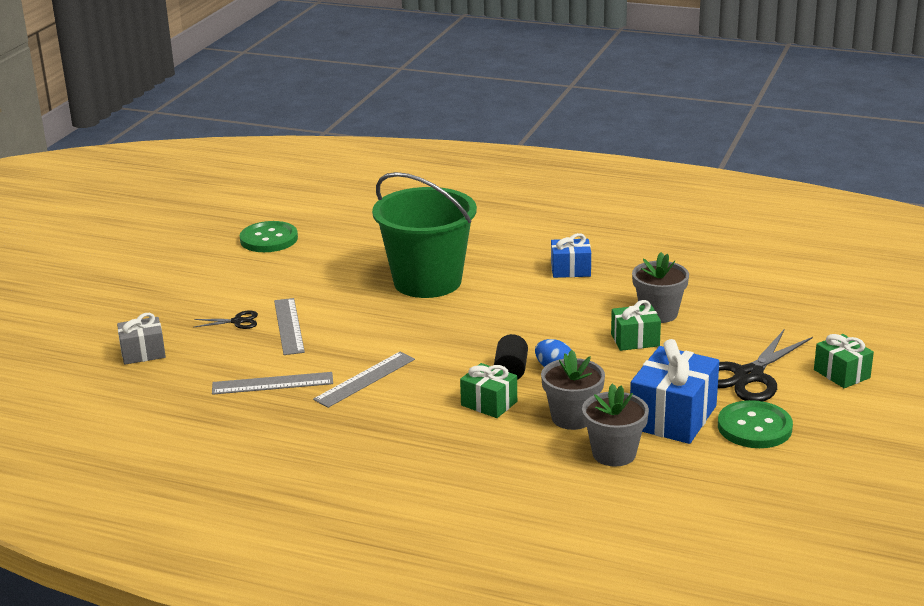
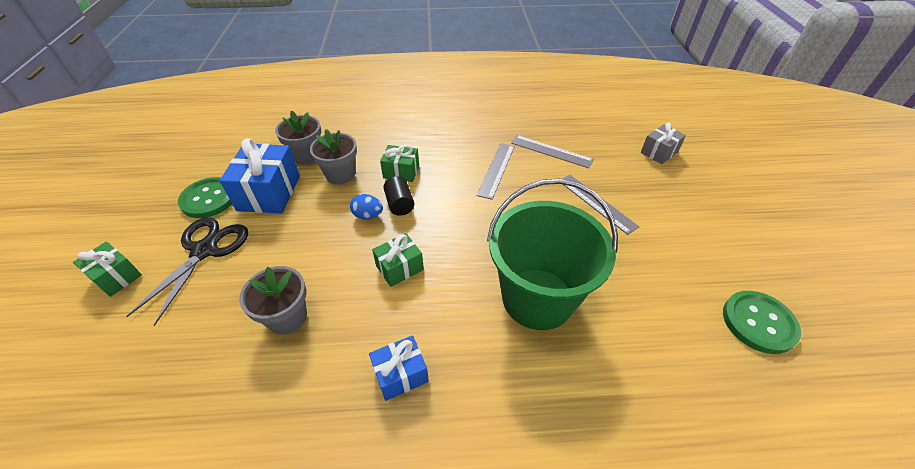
camera: 155 degrees right, 20 degrees up
(237, 321) = (638, 197): black scissors -> none
(272, 383) = (551, 151): grey ruler -> grey ruler turned 60 degrees clockwise
(635, 340) = (307, 269): green gift -> green gift (399, 268)

